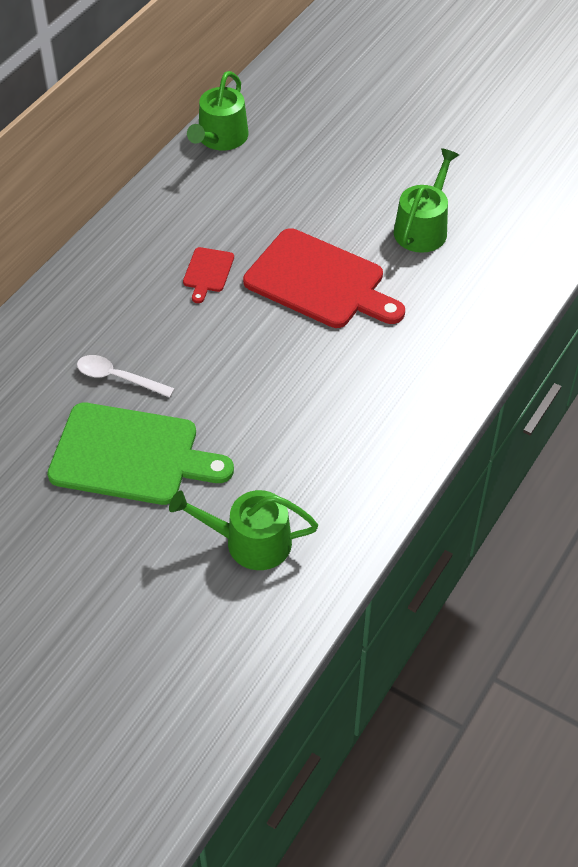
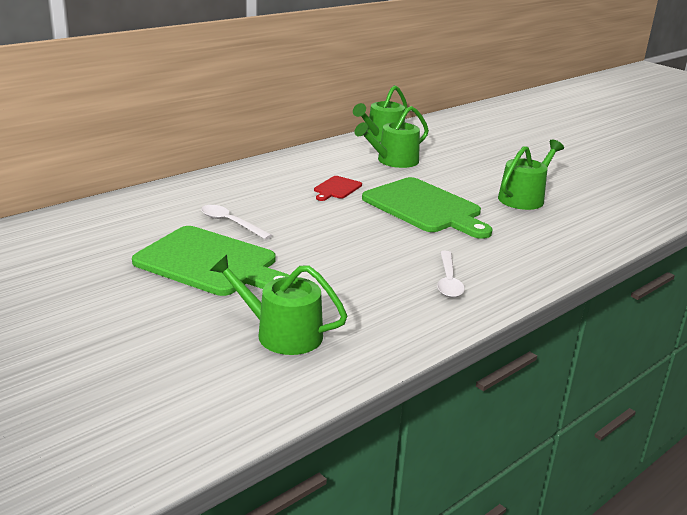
camera: 15 degrees right, 25 degrees down
(252, 190) = (393, 161): none -> green watering can
(319, 281) = (425, 207): red cutting board -> green cutting board
(382, 409) = (448, 281): none -> white spoon

